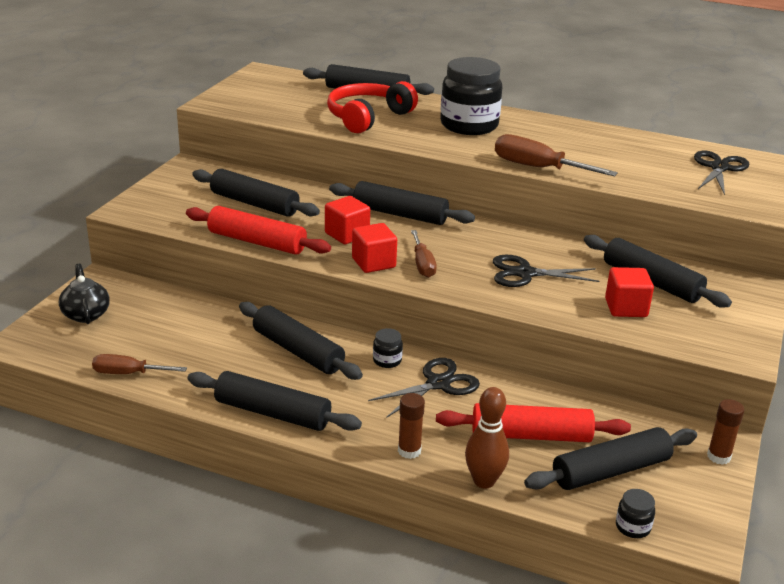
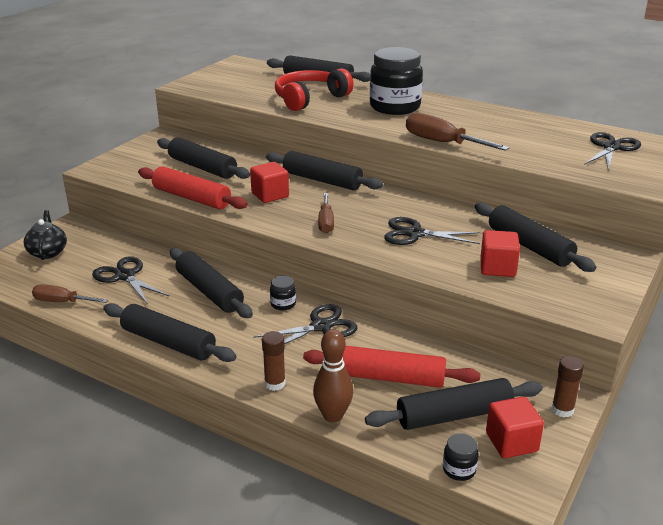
camera: 10 degrees right, 0 degrees up
(191, 338) = (125, 276): none -> black scissors
(373, 263) = (283, 219): red cube -> red cube (511, 442)

